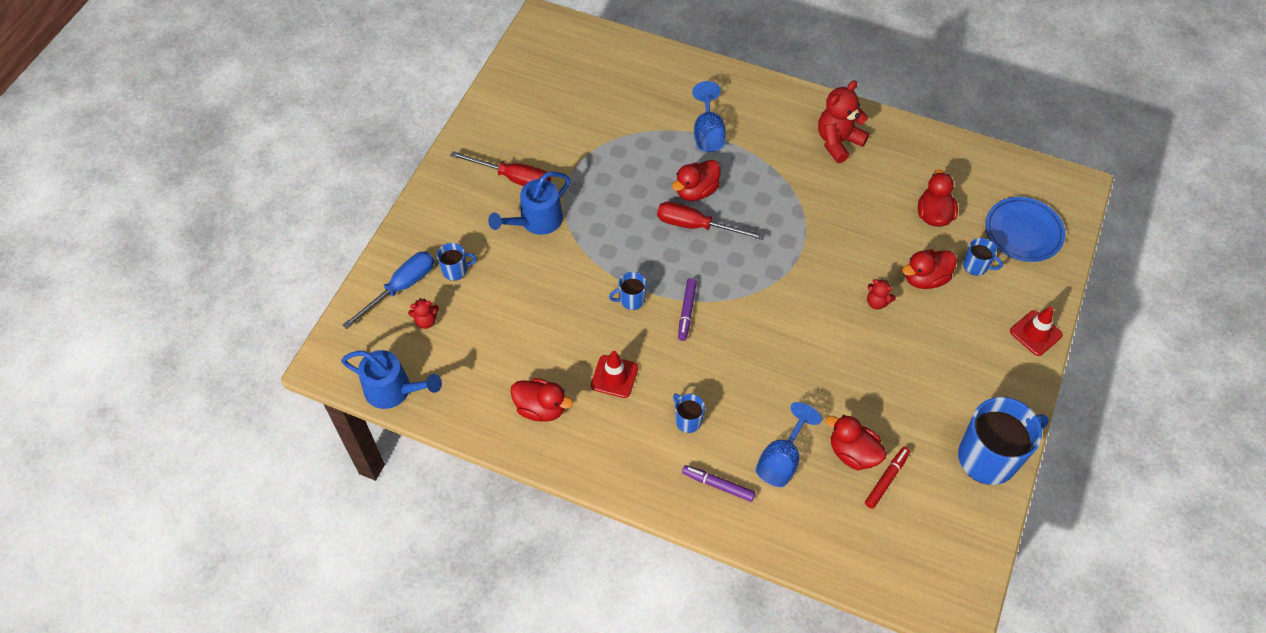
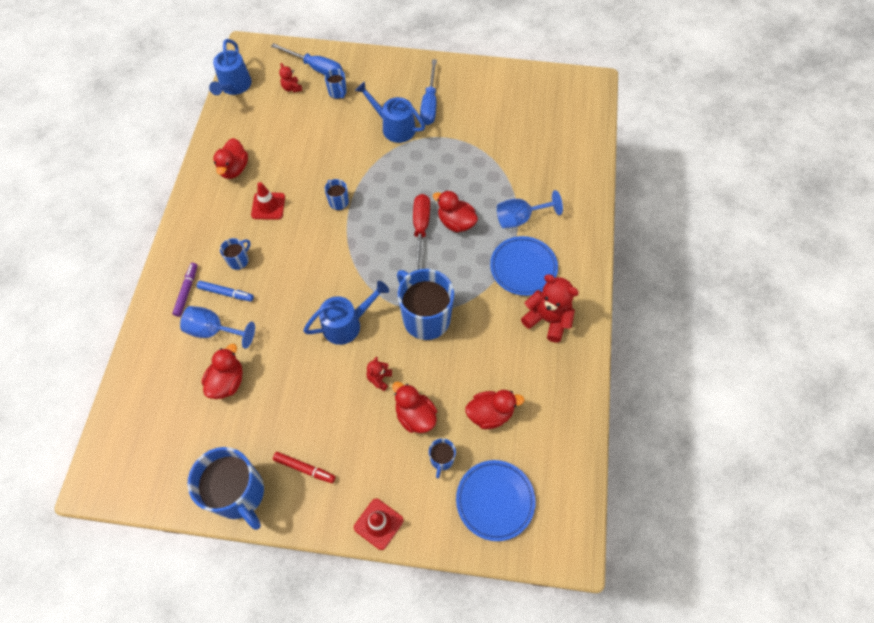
camera: 75 degrees right, 5 degrees up
(513, 178) = (429, 104): red screwdriver -> blue screwdriver
(687, 312) = (336, 240): purple marker -> none
(732, 440) = (226, 293): none -> blue marker
(771, 146) = (523, 268): none -> blue plate
(803, 320) = (347, 324): none -> blue watering can
(812, 246) = (425, 317): none -> blue mug
(886, 479) = (207, 411): red marker -> red marker (304, 468)

